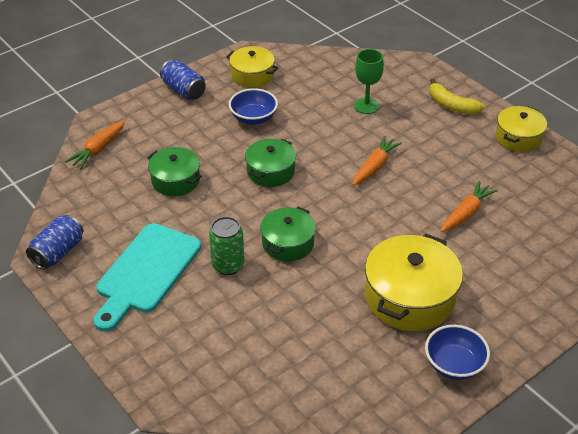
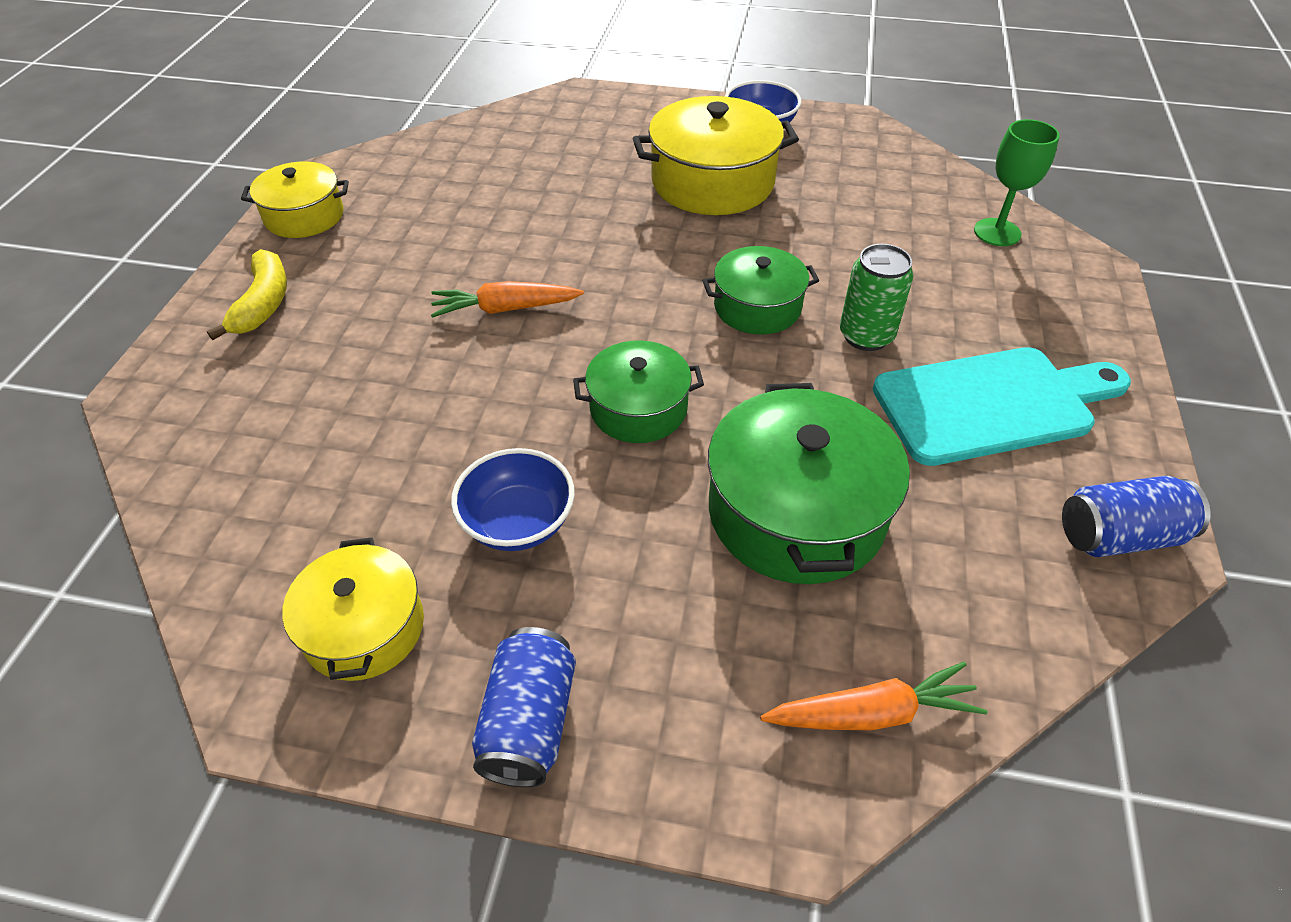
camera: 130 degrees left, 5 degrees up
(175, 180) = (796, 512): green pot -> green pot, size x1.64
(366, 106) = (344, 394): green goblet -> green goblet (997, 232)
(466, 213) = (520, 199): orange carrot -> none

